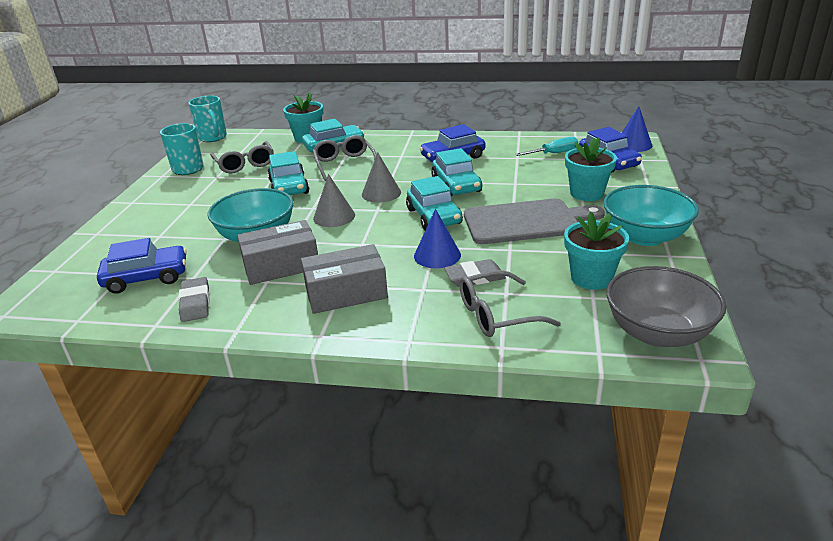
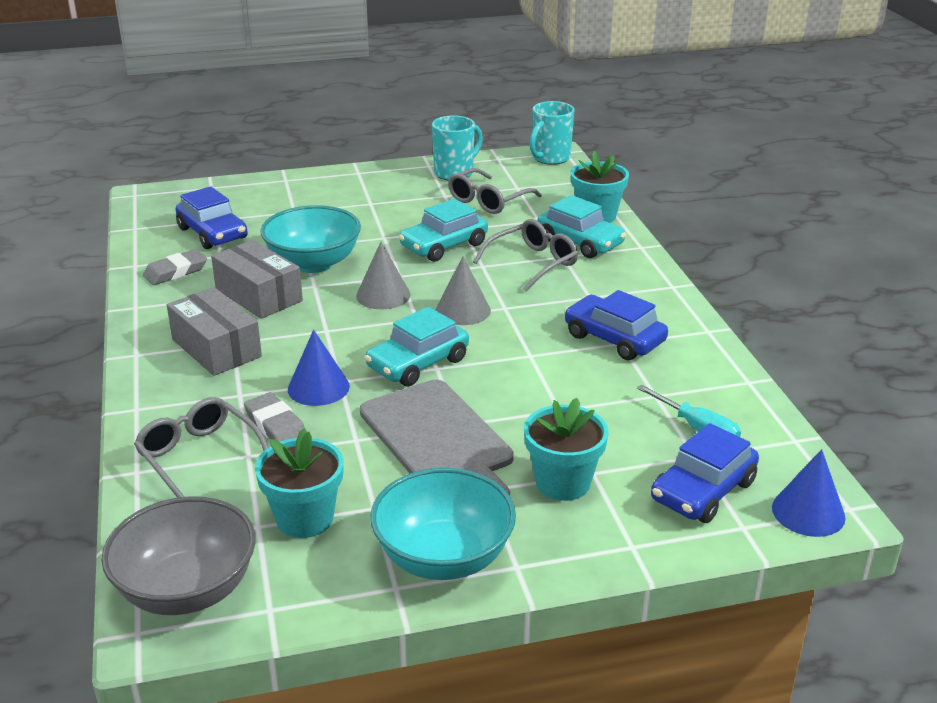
camera: 65 degrees right, 0 degrees up
(456, 185) = (521, 361): turquoise car -> none

